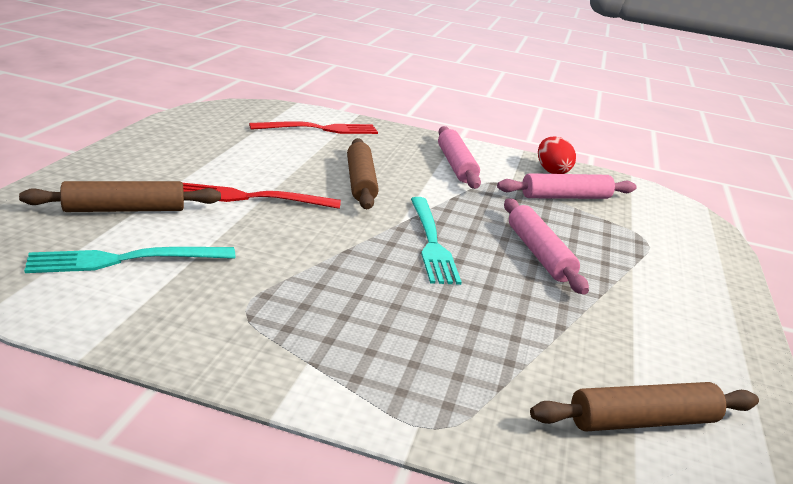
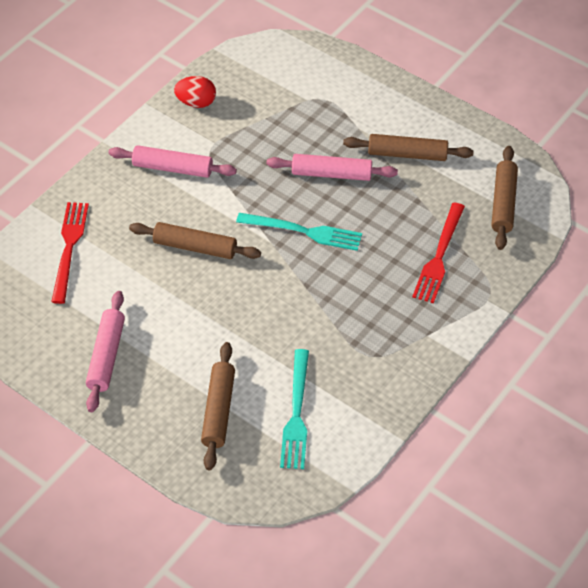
camera: 65 degrees left, 25 degrees up
(252, 198) = (212, 326): red fork -> red fork (439, 256)
(565, 197) = (247, 116): pink rolling pin -> pink rolling pin (106, 356)
(633, 309) = (407, 154): none -> brown rolling pin

